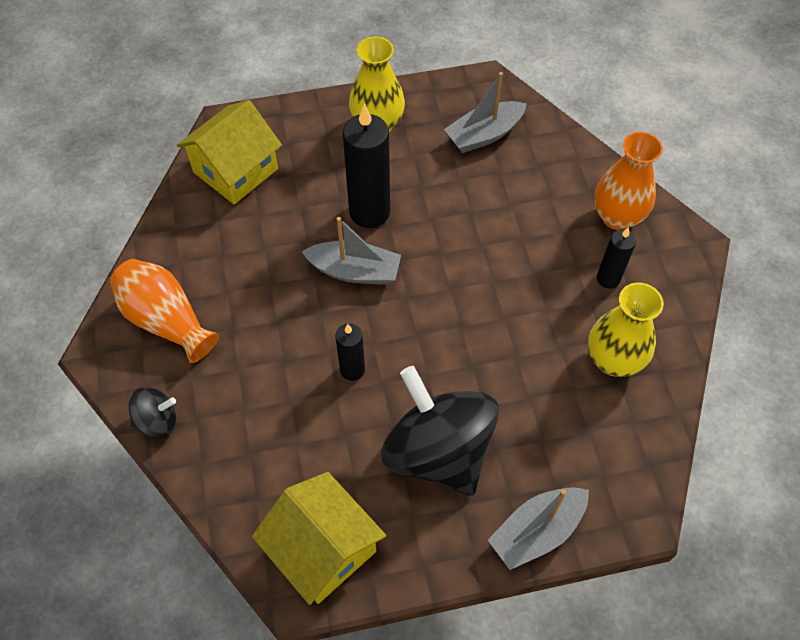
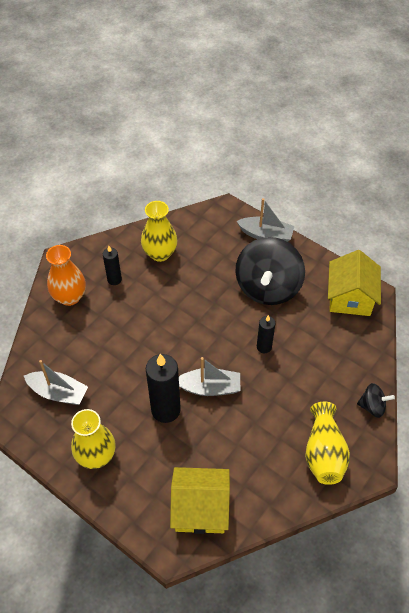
camera: 130 degrees left, 5 degrees down
(157, 421) = (372, 406): black spinning top -> black spinning top turned 150 degrees clockwise
(166, 320) = (324, 453): orange vase -> yellow vase
(355, 271) = (210, 388): grey boat -> grey boat turned 120 degrees clockwise

